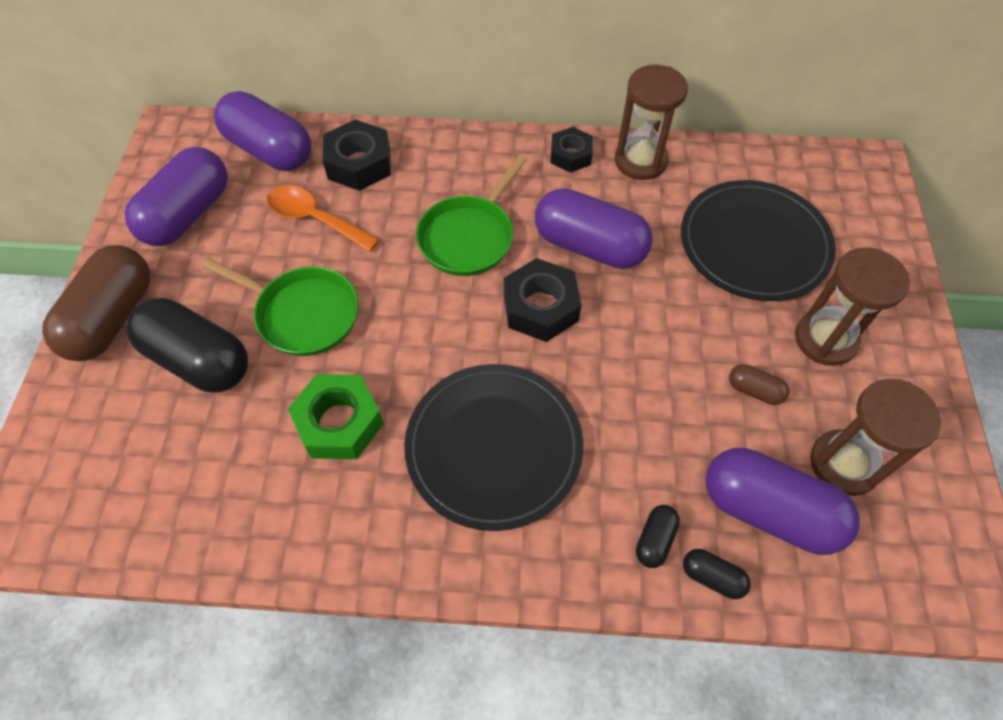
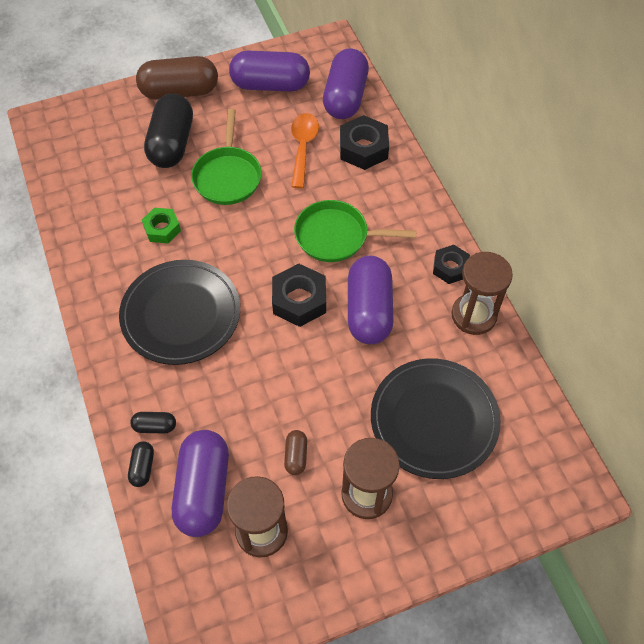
camera: 65 degrees right, 0 degrees up
(339, 423) = (162, 229): green nut -> green nut, size x0.65

